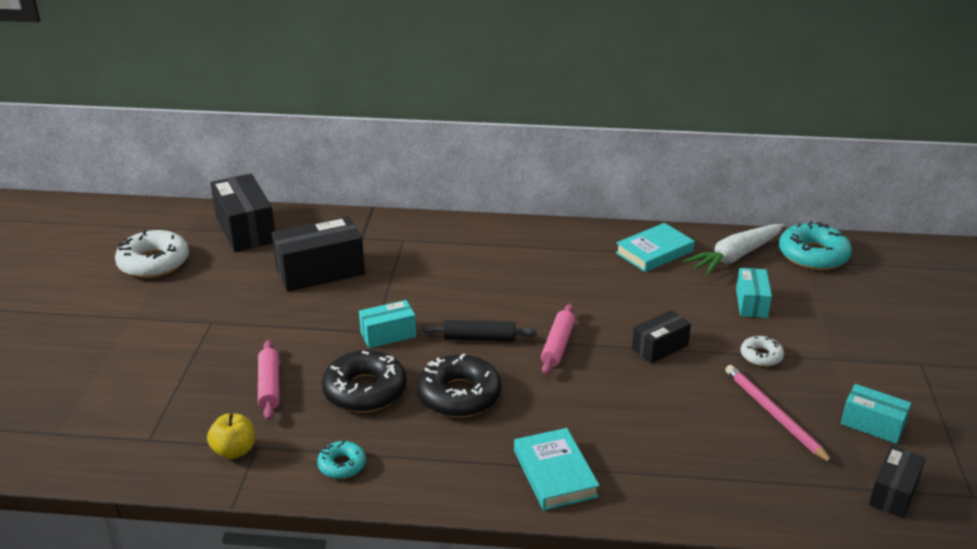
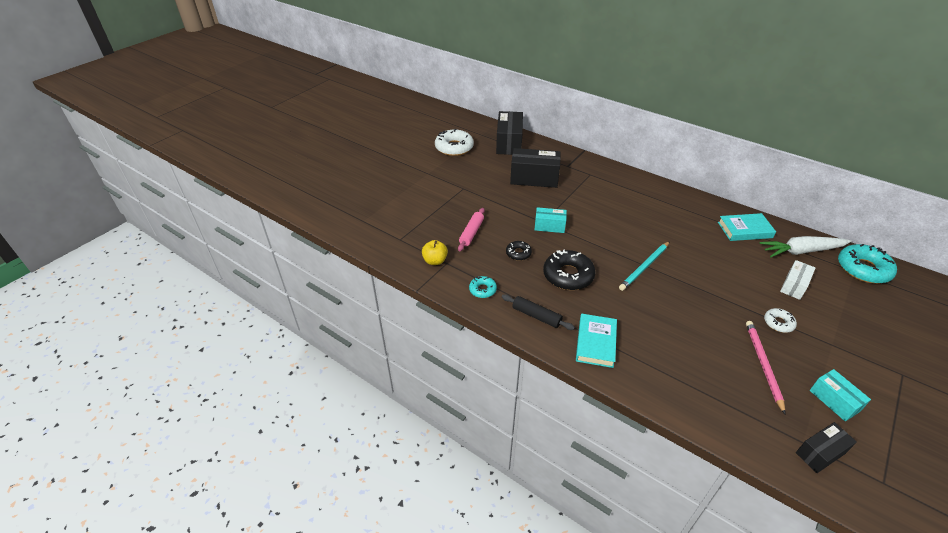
camera: 30 degrees right, 10 degrees up
(365, 390) = (518, 253): black donut -> black donut, size x0.53
(479, 338) = (599, 246): black rolling pin -> black rolling pin (536, 316)
(557, 345) = (644, 267): pink rolling pin -> turquoise pencil
(660, 347) = (710, 292): black box -> none
(751, 303) = (793, 286): turquoise box -> white box

